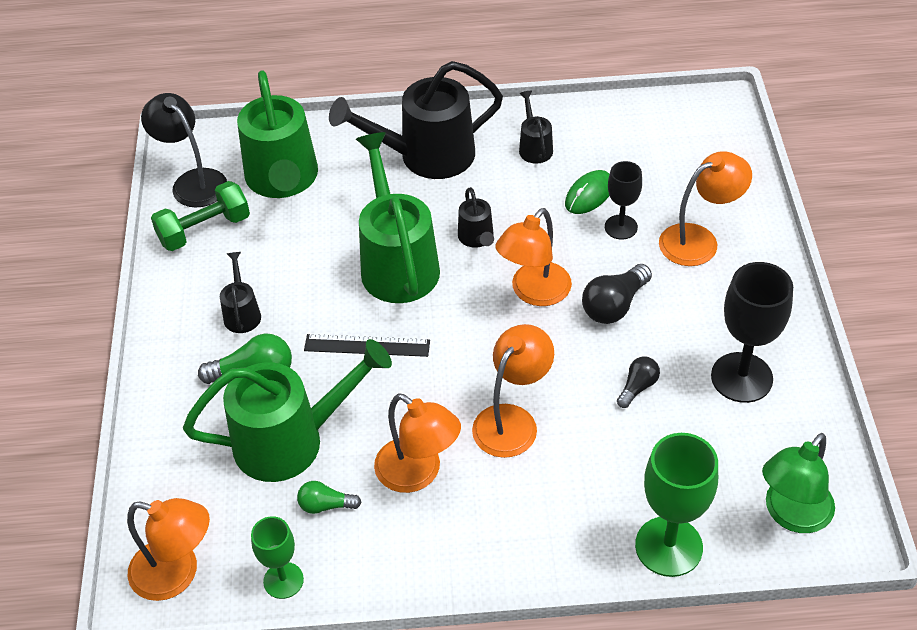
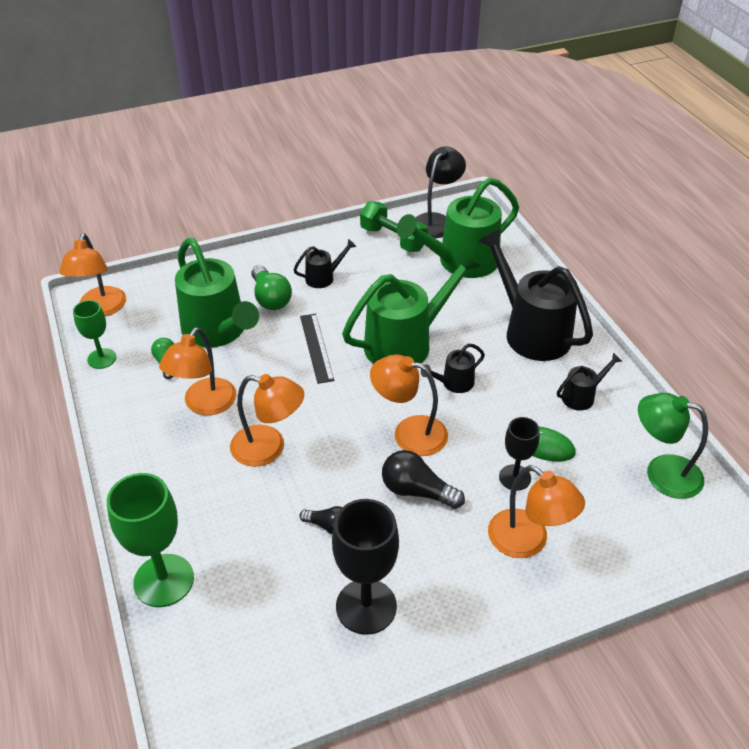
camera: 70 degrees right, 5 degrees down
(791, 515) = (214, 674): green lamp -> green lamp (662, 473)

